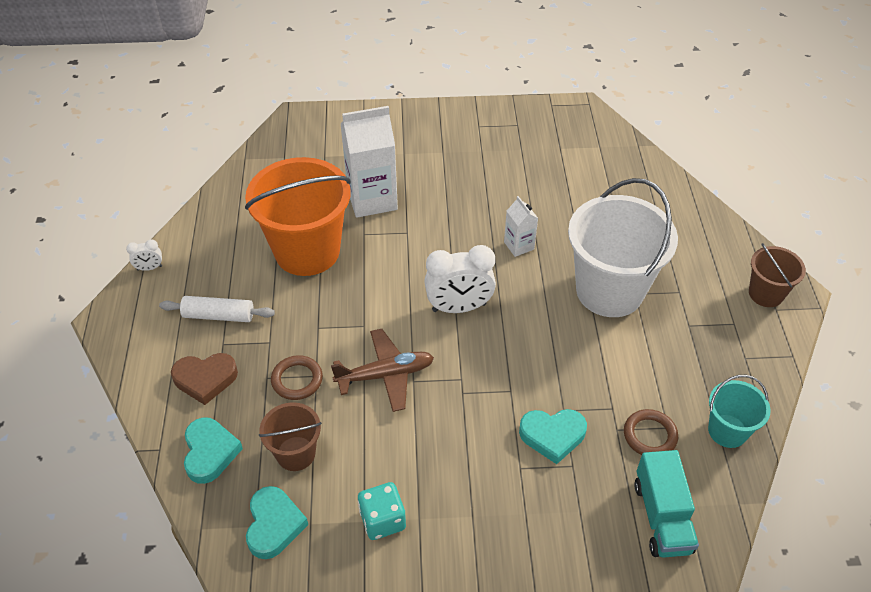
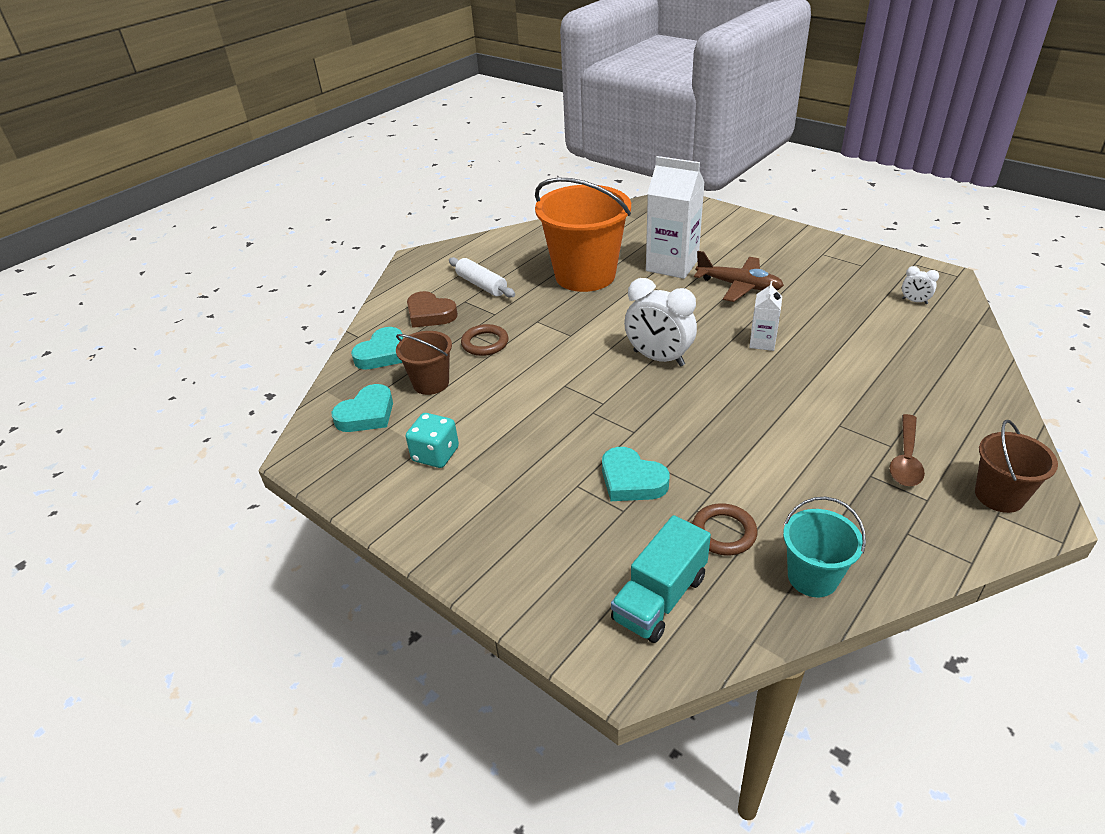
camera: 45 degrees right, 10 degrees down
(149, 268) = (473, 242): white clock -> white clock (914, 301)
(386, 375) = (549, 371): brown plane -> brown plane (739, 286)
(609, 291) = (814, 410): white bucket -> none
(696, 297) = (905, 459): none -> brown spoon

